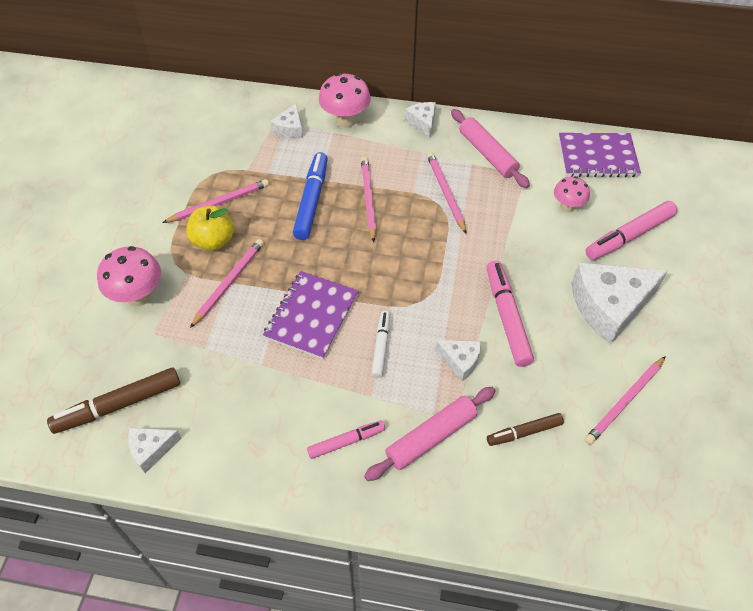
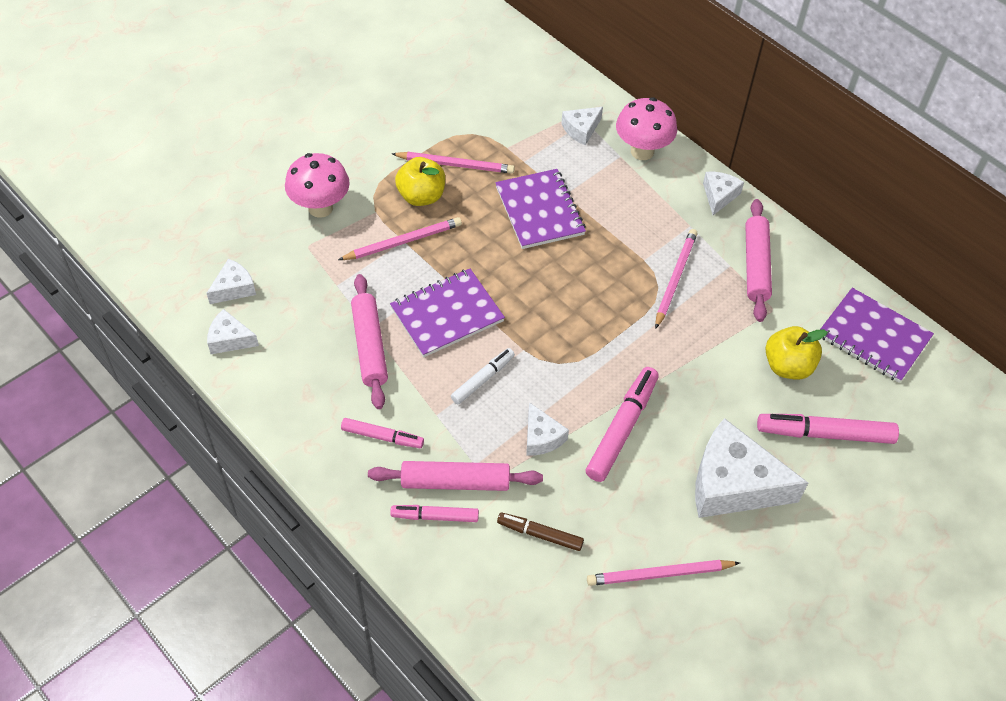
camera: 35 degrees right, 0 degrees up
(118, 405) = (234, 288): brown marker -> white cheese
(274, 378) = (370, 346): none -> pink rolling pin
(311, 201) = (539, 211): blue marker -> purple notebook
(368, 199) = (594, 240): pink pencil -> none
(440, 475) = (435, 516): none -> pink marker
(567, 207) = (787, 366): pink mushroom -> yellow apple

